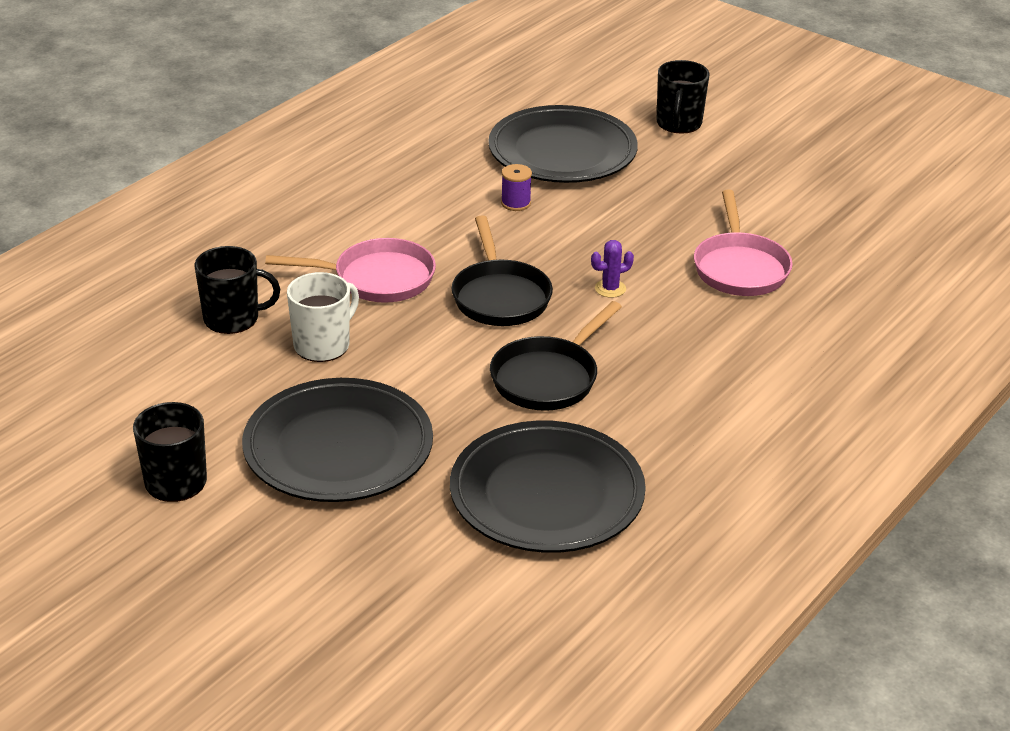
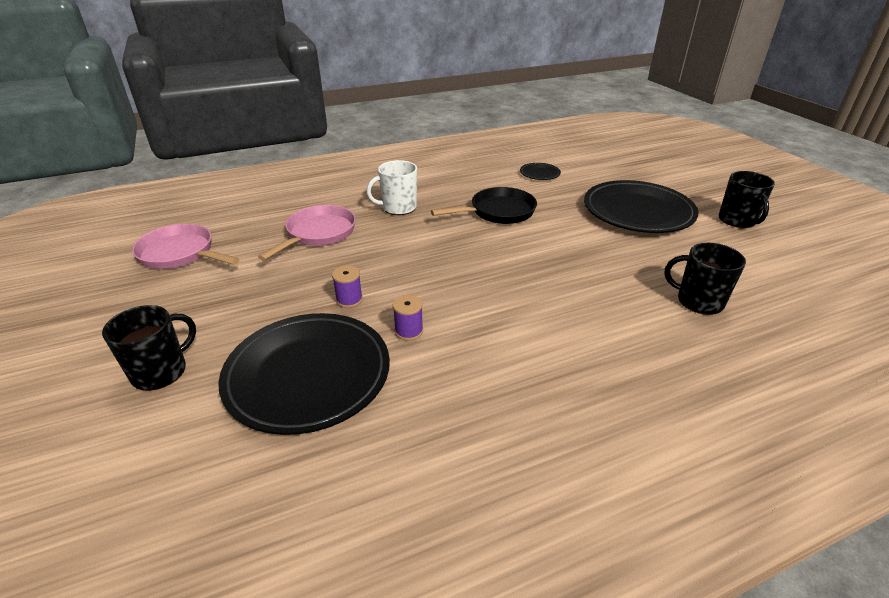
camera: 150 degrees left, 0 degrees up
(323, 345) = (631, 264): white mug -> white mug (398, 207)
(377, 279) = (571, 299): pink pan -> pink pan (181, 254)
(500, 296) = (488, 261): black pan -> none
(547, 495) = (539, 174): black plate -> black plate, size x0.42
(603, 211) = (349, 300): none -> purple spool
(610, 289) = (412, 245): purple cactus -> none

